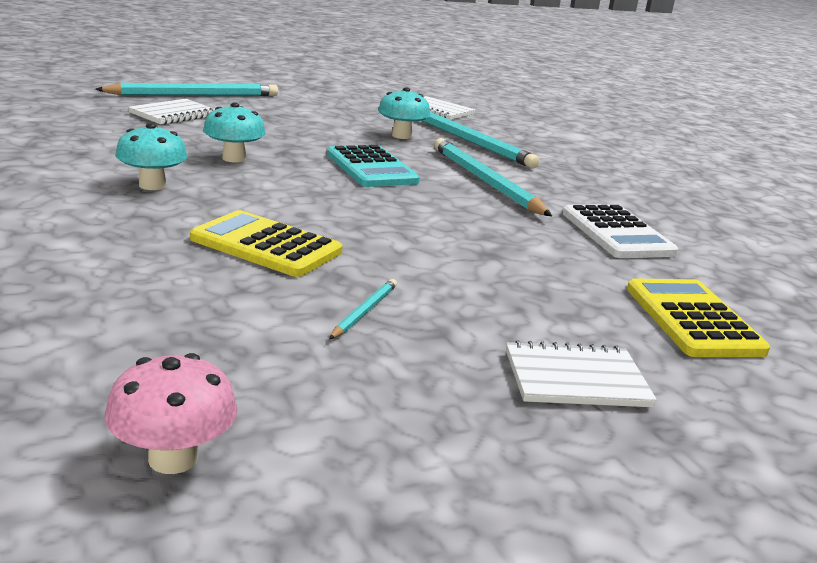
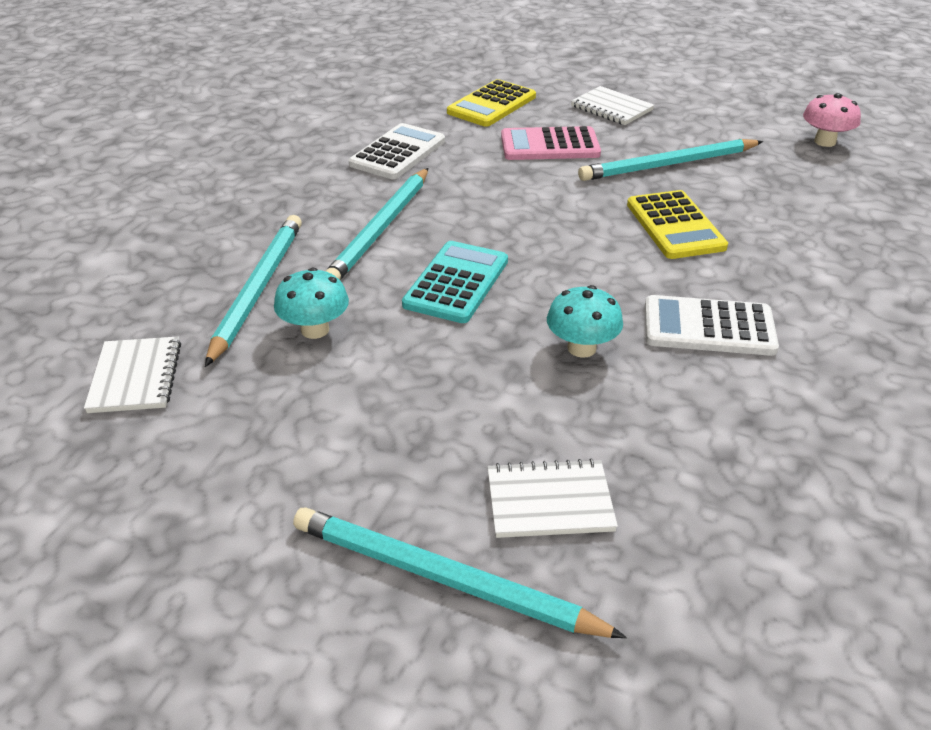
camera: 130 degrees left, 15 degrees up
(152, 185) = (708, 327): turquoise mushroom -> white calculator
(364, 311) = (668, 165): turquoise pencil -> turquoise pencil, size x2.24
(524, 288) = (549, 145): none -> pink calculator

